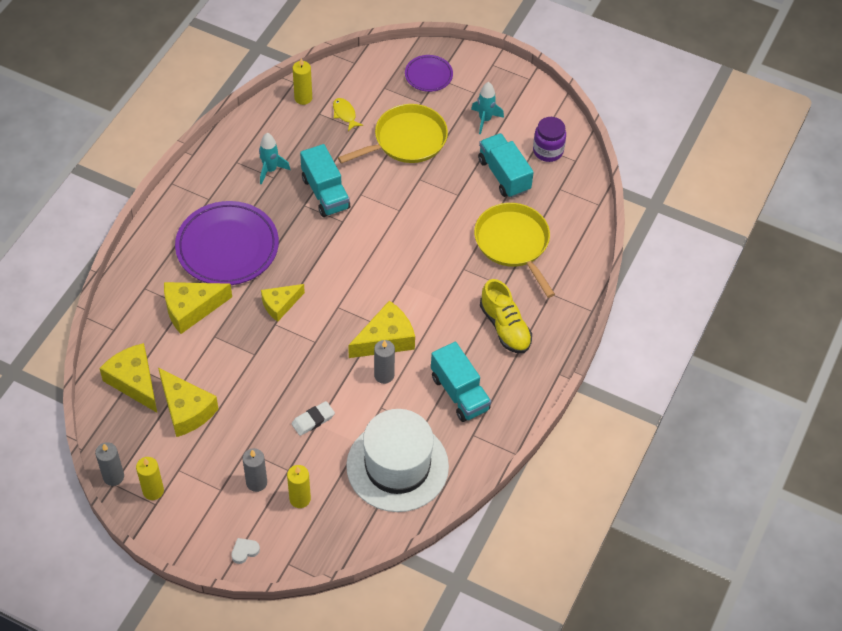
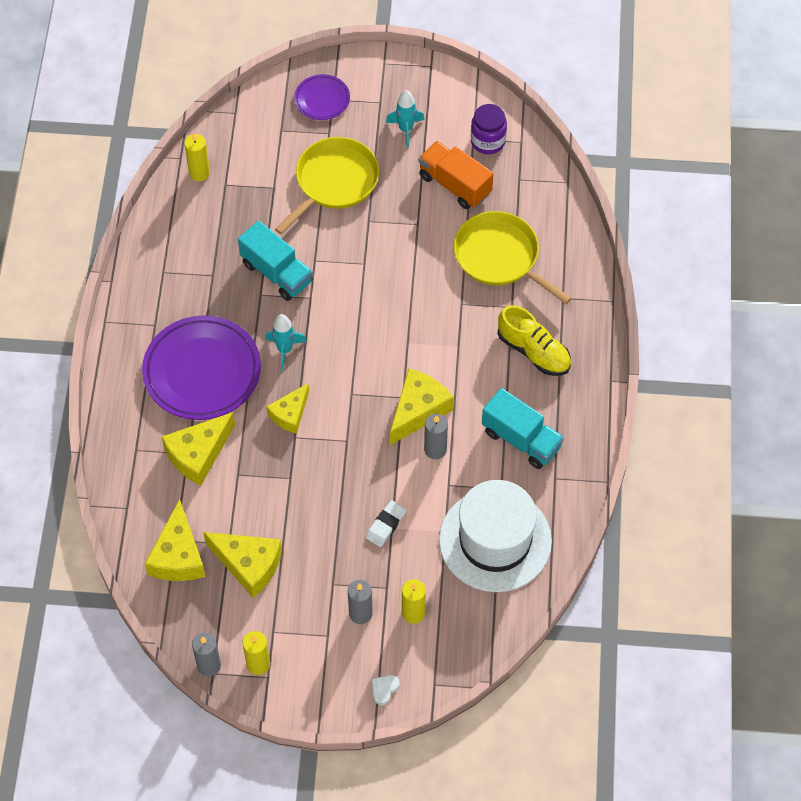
camera: 20 degrees left, 5 degrees up
(134, 381) = (178, 556): yellow cheese -> yellow cheese turned 120 degrees counterclockwise
(270, 170) = (205, 268): turquoise rocket -> turquoise rocket (284, 350)
(345, 114) = (253, 175): yellow fish -> none
(504, 175) = (455, 185): turquoise truck -> orange truck

